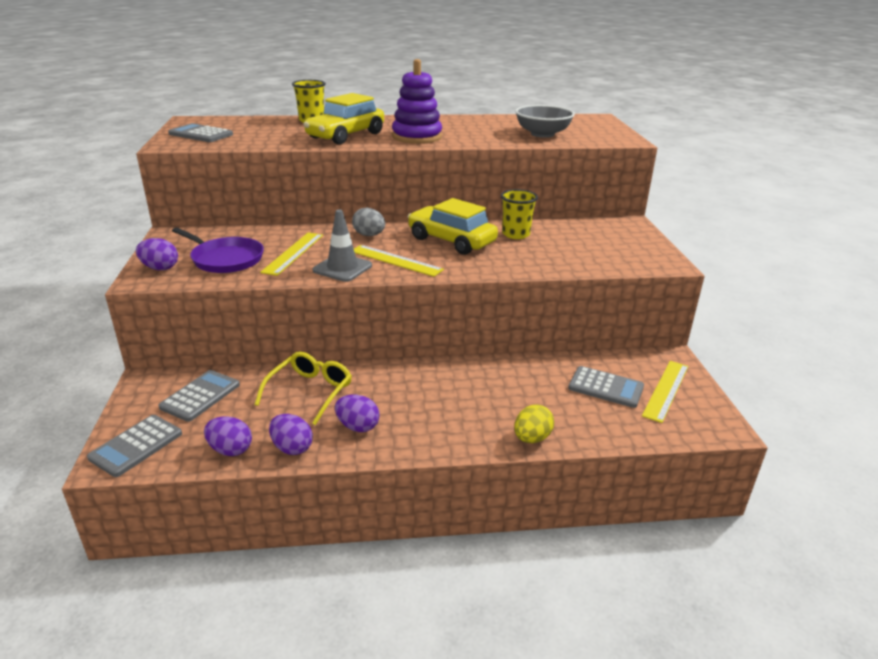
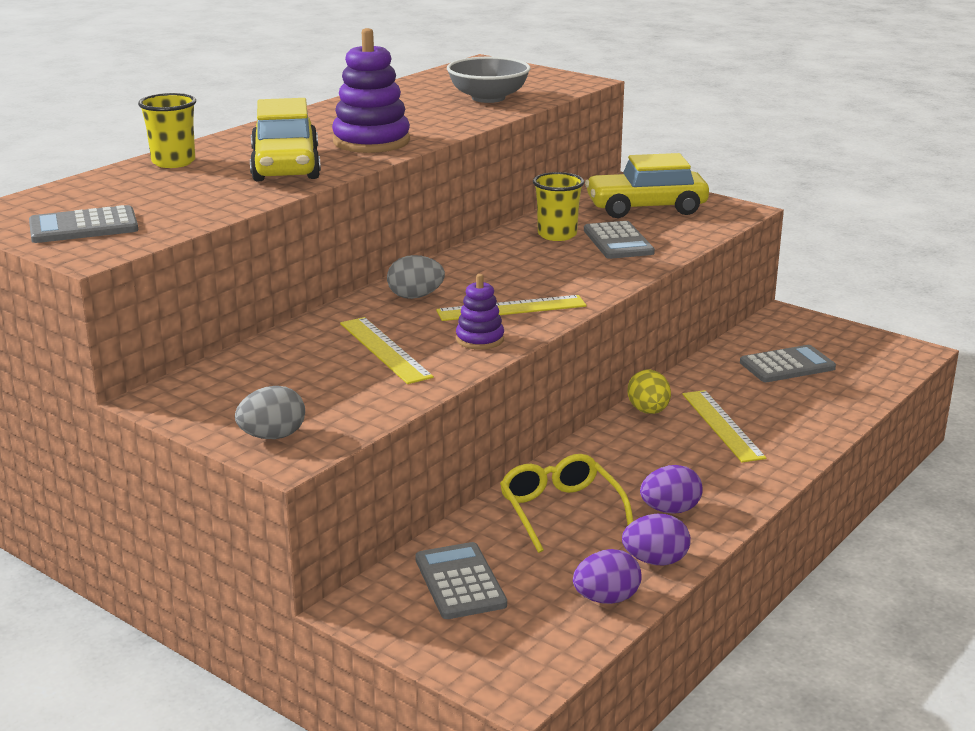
camera: 45 degrees left, 5 degrees down
(136, 446) = (508, 658): grey calculator -> grey calculator (618, 241)
(160, 268) = (272, 436): purple egg -> grey egg
(225, 259) = (324, 391): purple pan -> none
(342, 268) = (480, 339): grey traffic cone -> purple stacking toy
(451, 241) = (513, 266): yellow car -> yellow car (646, 208)
(532, 438) = (815, 434): yellow egg -> yellow egg (648, 411)
(666, 390) = (829, 344): yellow ruler -> yellow ruler (722, 425)

